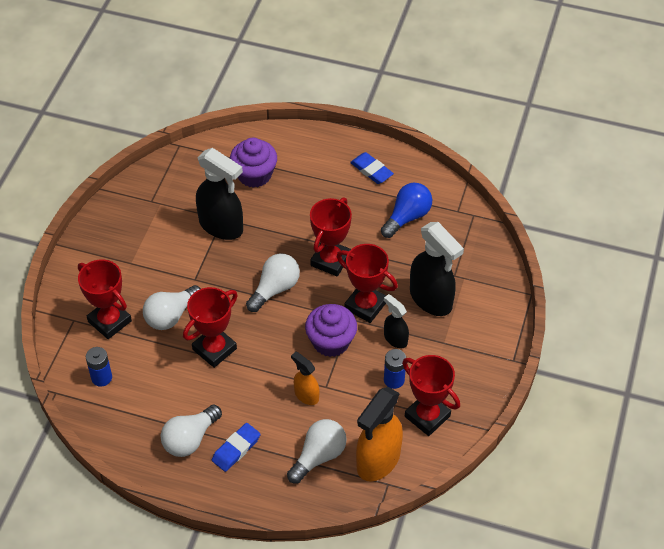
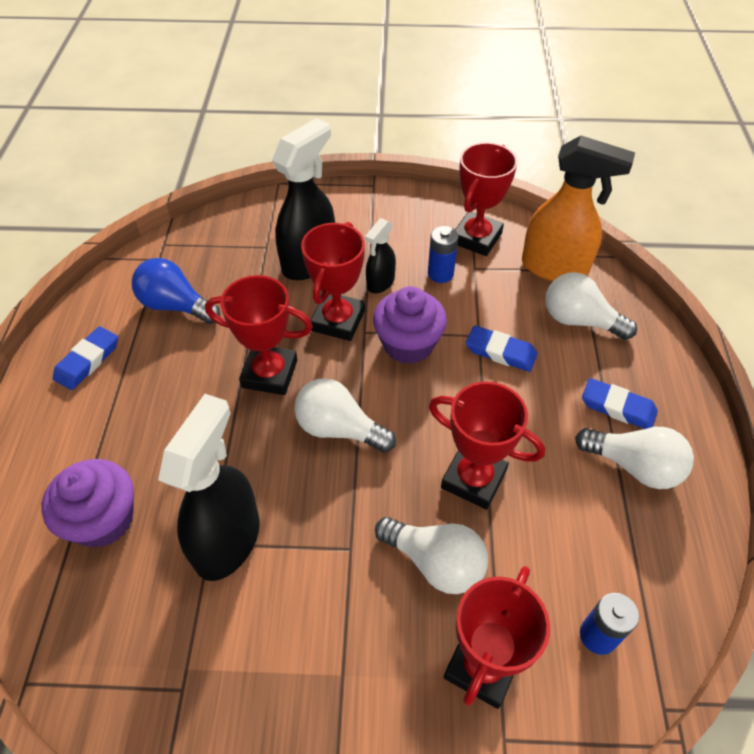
camera: 105 degrees left, 0 degrees up
(306, 395) = (500, 352): orange spray bottle -> blue eraser

